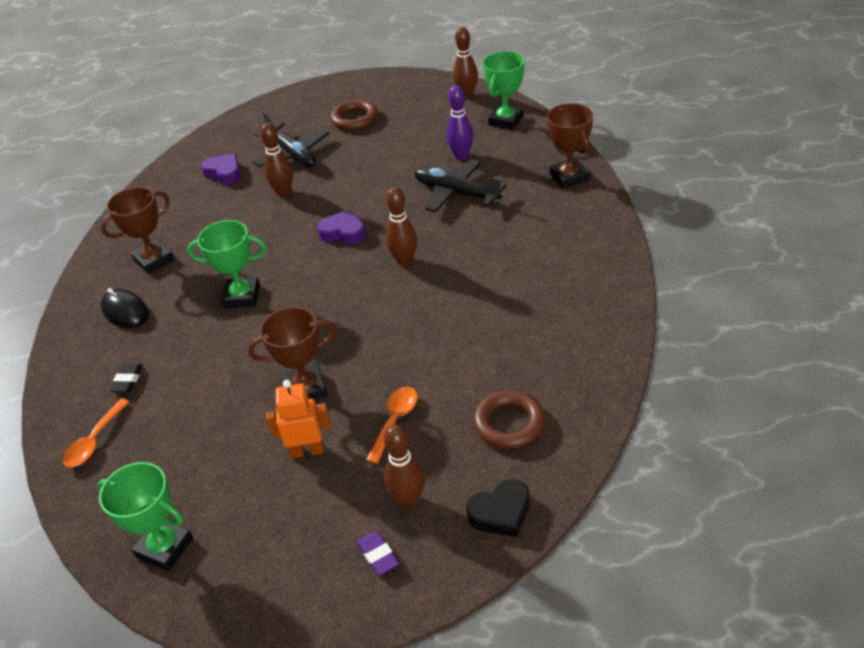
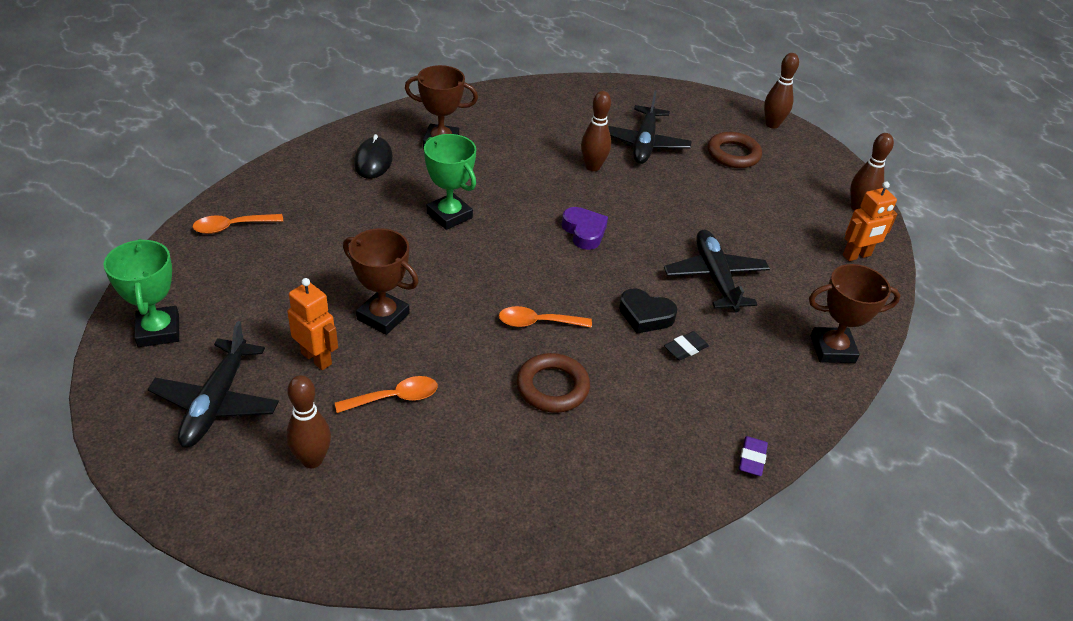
camera: 40 degrees right, 0 degrees up
(127, 380) = (305, 207): black eraser -> black eraser (685, 348)
(224, 173) = (577, 119): purple heart -> none
(289, 539) = (216, 402): none -> black plane
(378, 555) = (239, 473): purple eraser -> purple eraser (752, 459)
(403, 304) = (537, 322): none -> orange spoon
(404, 261) = (590, 292): brown bowling pin -> brown bowling pin (772, 124)
(461, 156) = (769, 252): purple bowling pin -> none
(501, 513) = (347, 538): black heart -> black heart (645, 315)
(506, 120) = (857, 255): green trophy -> orange robot
(509, 423) = (459, 484): brown ring -> brown ring (552, 387)
(569, 177) = (832, 349): brown trophy -> brown trophy turned 60 degrees clockwise

